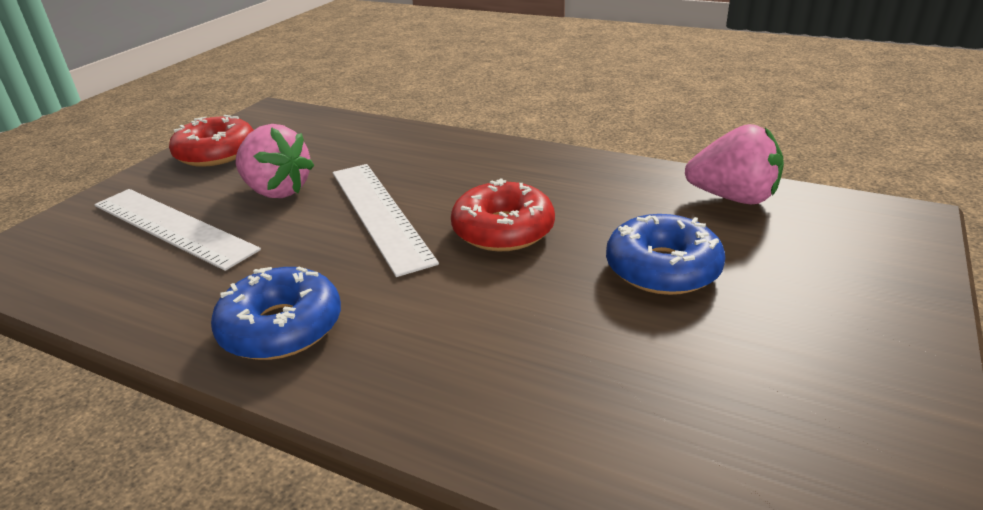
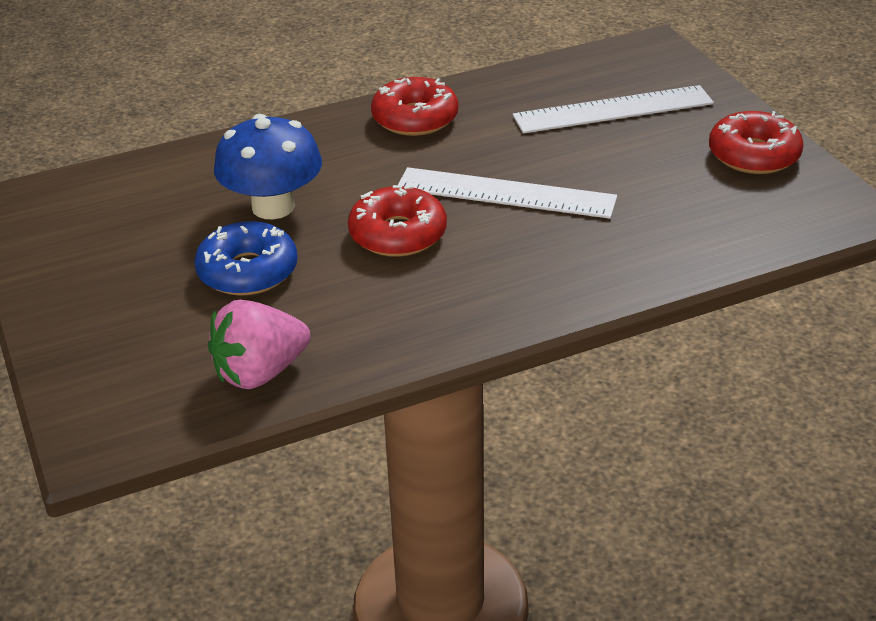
camera: 130 degrees right, 5 degrees up
(277, 191) = (618, 163): pink strawberry -> none
(281, 327) = (415, 118): blue donut -> red donut
(561, 316) = (273, 207): none -> blue mushroom

